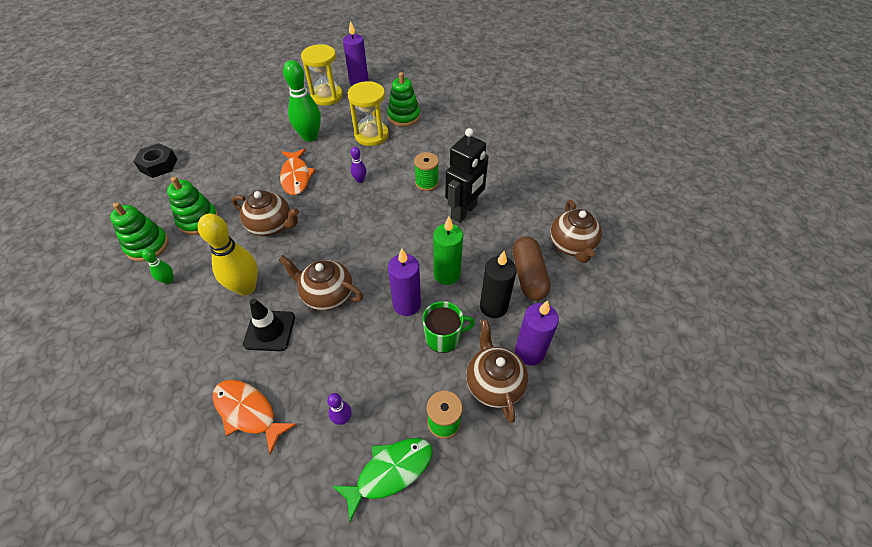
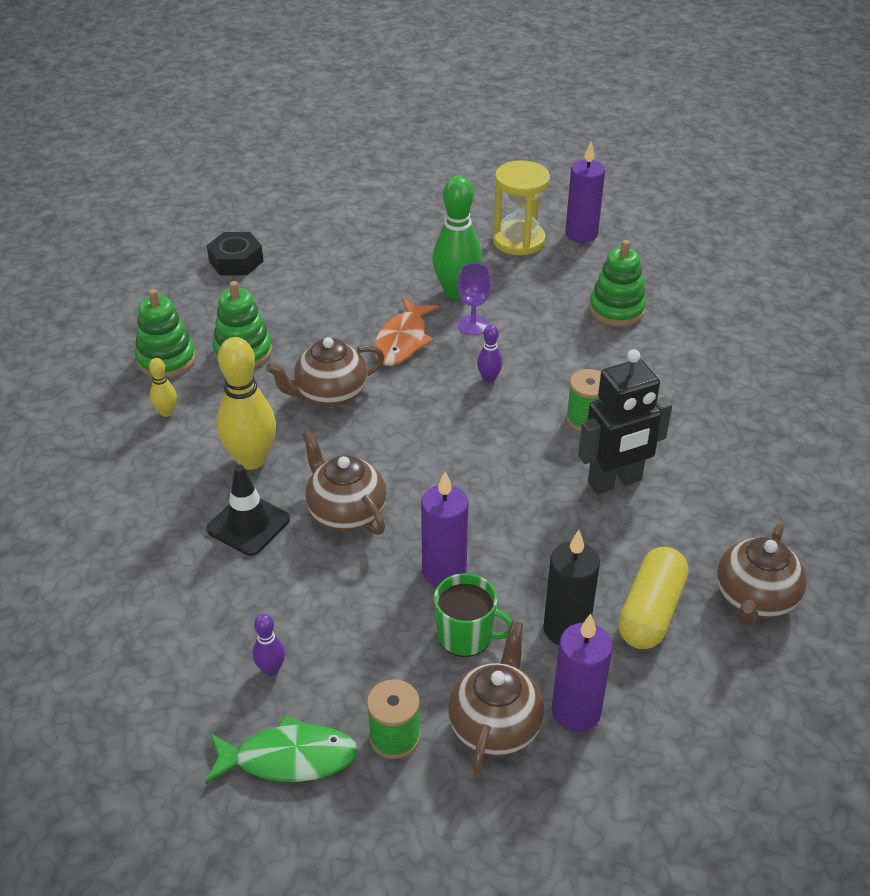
camera: 30 degrees right, 10 degrees down
(168, 280) = (166, 412): green bowling pin -> yellow bowling pin
(248, 412) = (167, 607): orange fish -> none
(271, 226) = (330, 395): brown teapot -> brown teapot turned 105 degrees clockwise
(331, 153) = (473, 325): none -> purple goblet
(371, 135) = (548, 320): yellow hourglass -> none
(447, 274) = (527, 557): green candle -> none
(528, 275) = (650, 611): brown capsule -> yellow capsule

